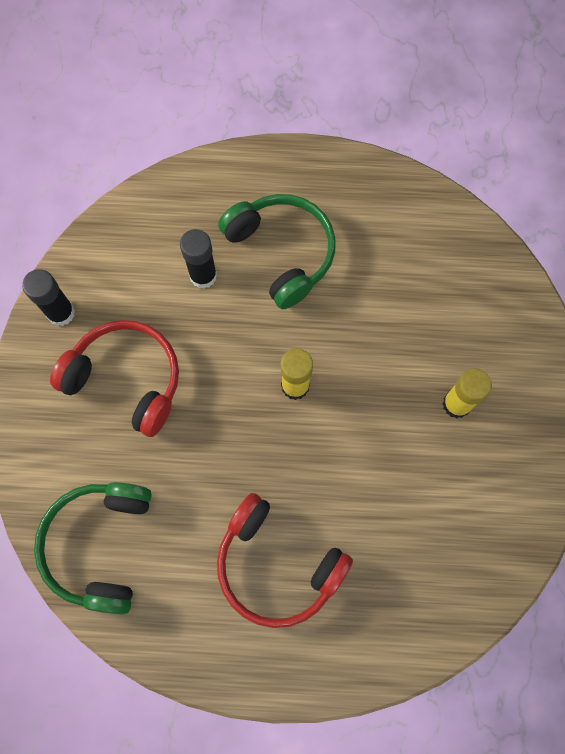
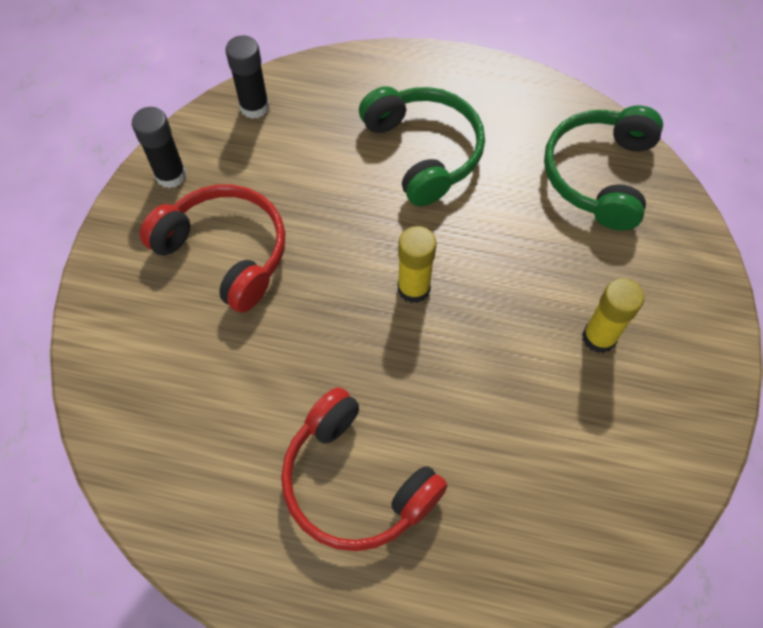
camera: 10 degrees right, 10 degrees down
(100, 545) = (154, 423): green headphones -> green headphones (599, 175)
(203, 276) = (333, 162): black glue stick -> black glue stick (254, 107)

